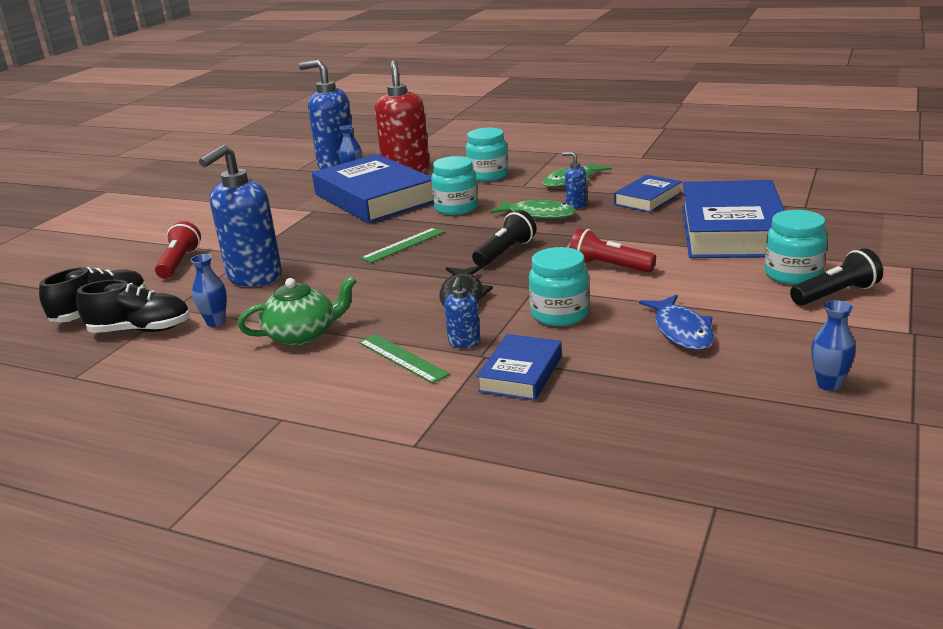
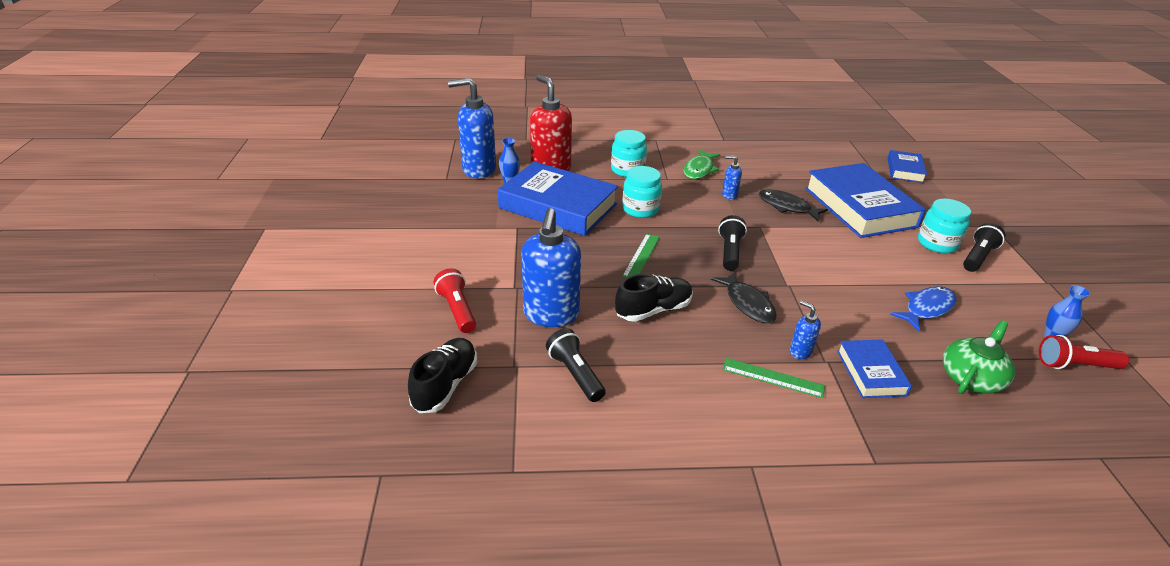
camera: 30 degrees left, 10 degrees up
(140, 330) = (513, 399): black shoe -> black shoe (653, 310)
(216, 322) = (575, 374): blue vase -> black flashlight
(302, 334) = (667, 371): green teapot -> green teapot (971, 378)
(464, 343) = (800, 351): blue soap dispenser -> blue soap dispenser turned 150 degrees clockwise
(538, 215) = (712, 209): green fish -> none
(559, 314) = (835, 309): turquoise jar -> none
(609, 267) = (817, 255): red flashlight -> red flashlight (1075, 365)
(633, 221) = (787, 207): none -> black fish
(647, 199) = (773, 182): blue book -> blue book (904, 170)
(681, 331) = (926, 308): blue fish -> blue fish turned 90 degrees counterclockwise

